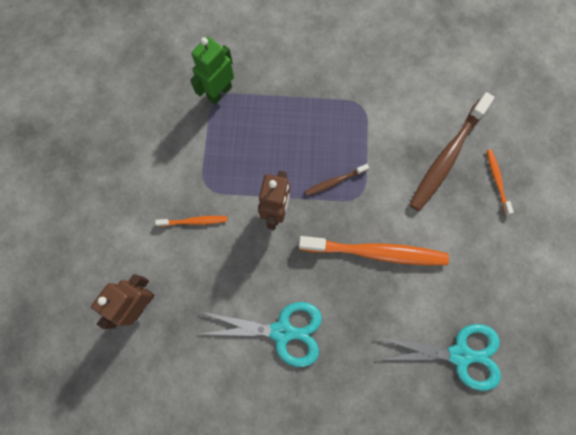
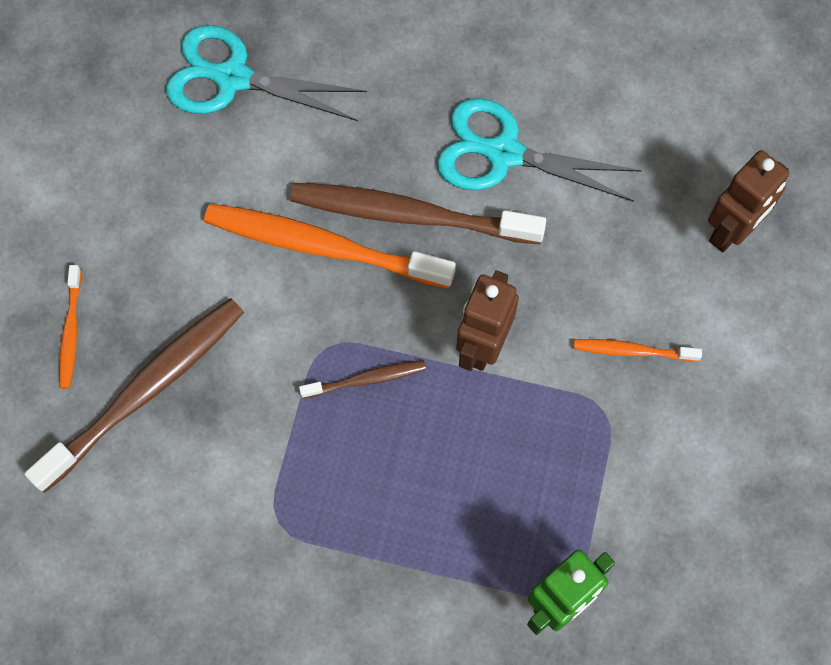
camera: 170 degrees left, 5 degrees down
(330, 281) = (410, 215): none -> brown toothbrush

